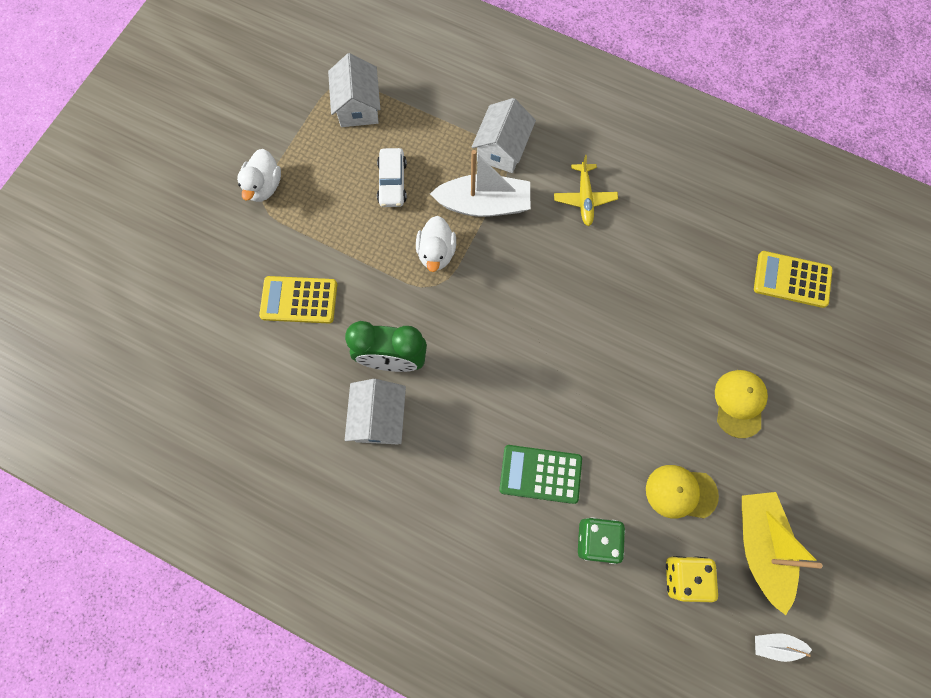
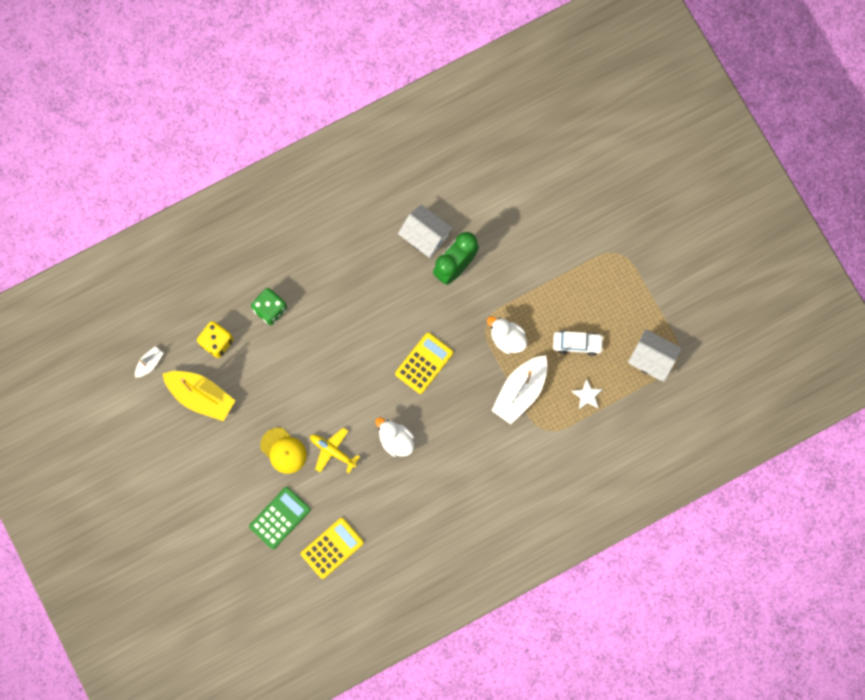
camera: 125 degrees right, 5 degrees up
(264, 186) = (630, 261): white duck -> white duck (396, 440)
(299, 300) = (533, 235): yellow calculator -> yellow calculator (424, 363)
(392, 182) = (577, 344): white car -> white car turned 150 degrees clockwise
(440, 141) = (587, 395): none -> white star
(502, 148) = (553, 432): white house -> none
(540, 474) = (327, 304): green calculator -> green calculator (280, 518)
(584, 198) = (479, 459): yellow plane -> yellow plane (333, 451)
(680, 492) = (260, 375): yellow cap -> none

